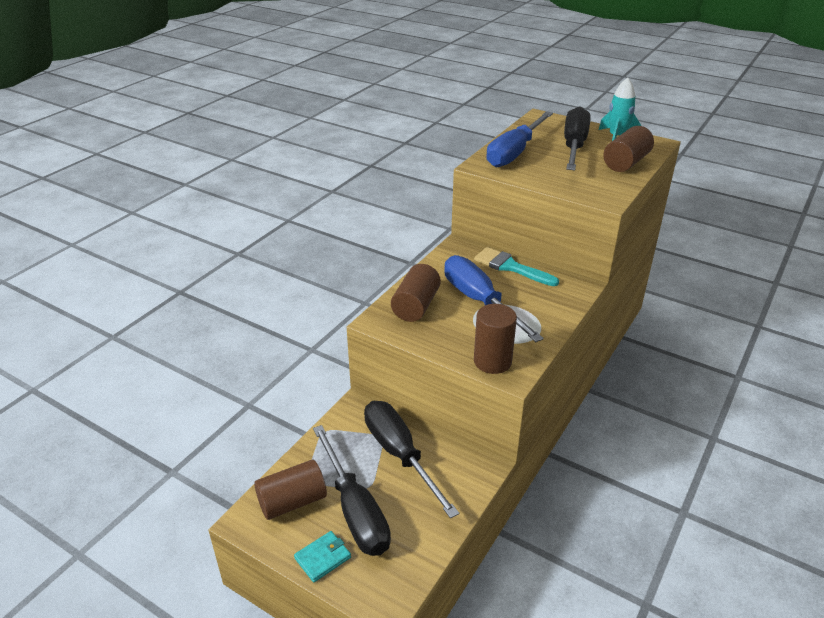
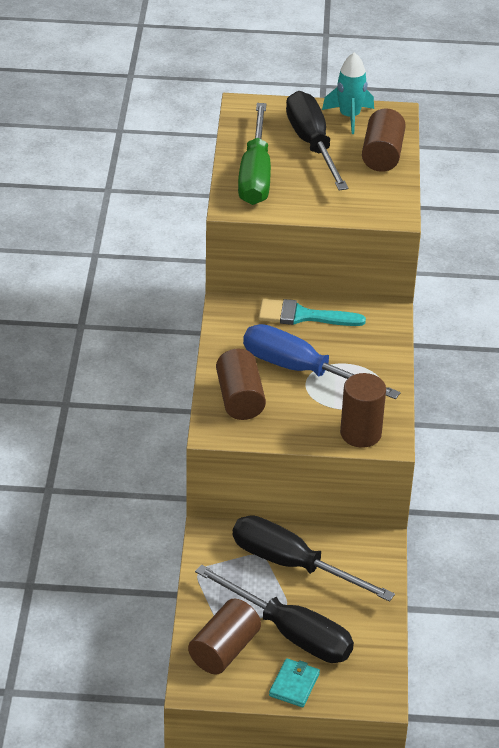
camera: 30 degrees left, 5 degrees up
(515, 152) = (255, 174): blue screwdriver -> green screwdriver

